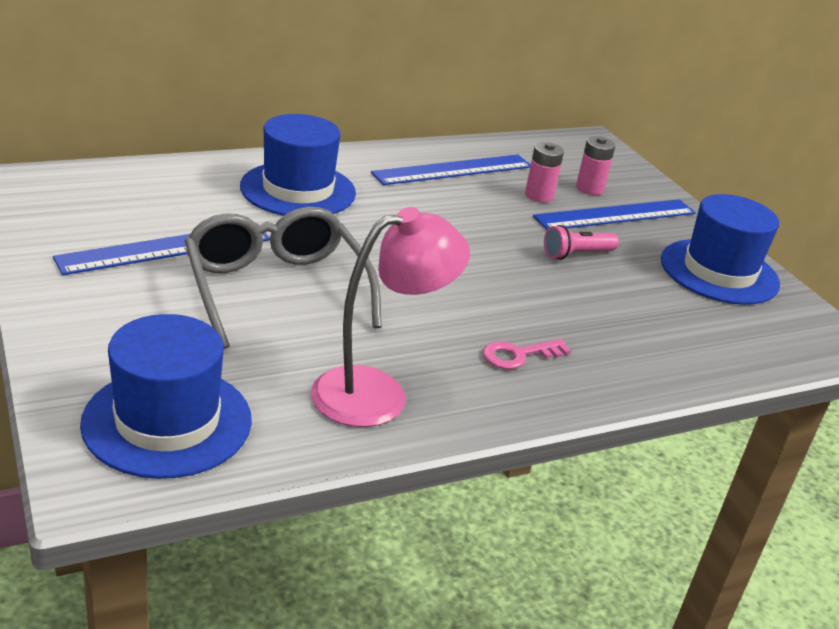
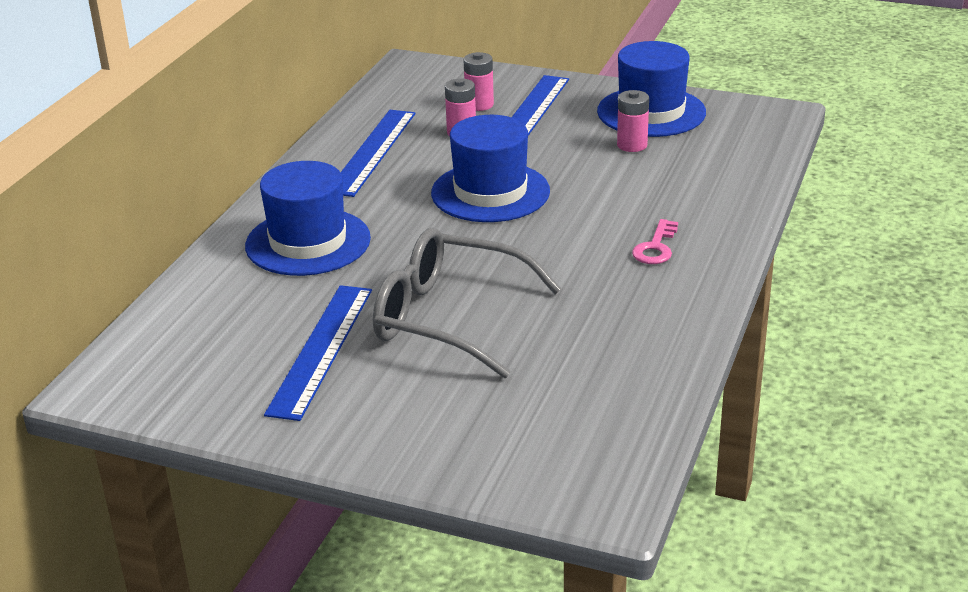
camera: 40 degrees left, 0 degrees up
(167, 421) = (569, 440): blue hat -> blue hat (490, 192)
(378, 393) = (634, 329): pink lamp -> none
(576, 254) = (561, 158): pink flashlight -> none
(653, 281) = (632, 145): none -> pink battery

